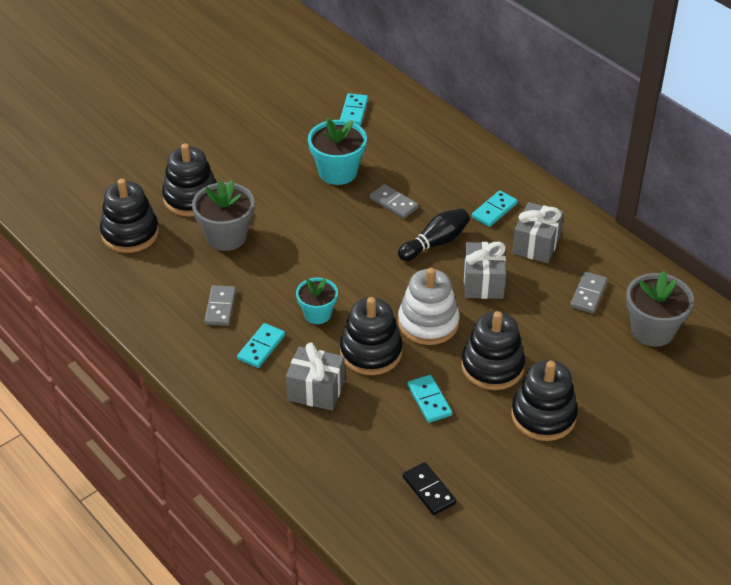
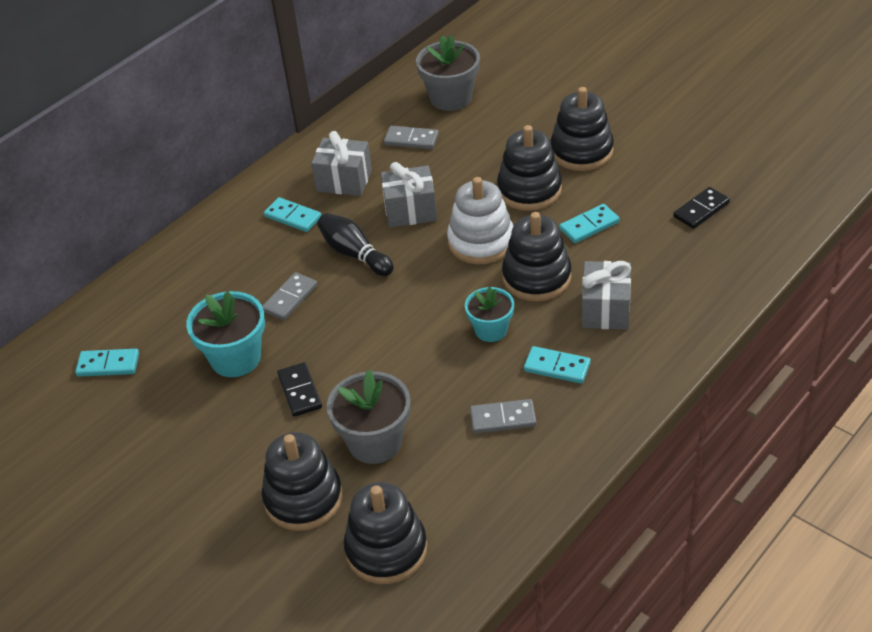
camera: 95 degrees left, 0 degrees up
(291, 202) = (300, 391): none -> black domino

